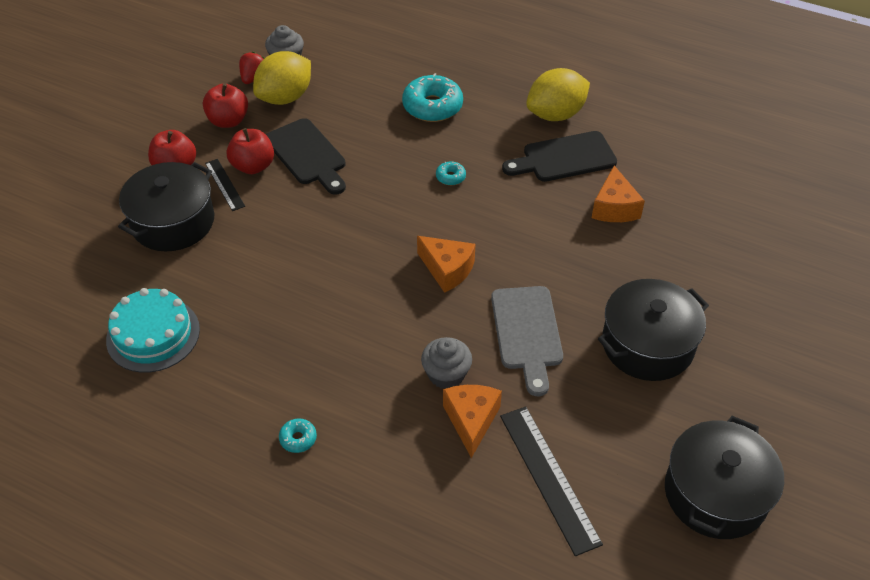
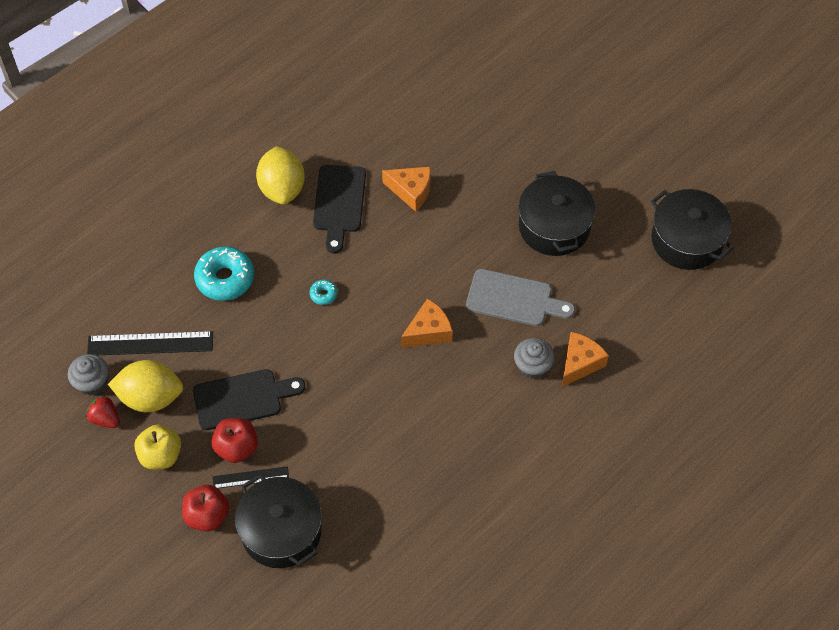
camera: 70 degrees left, 10 degrees up
(153, 334) = (411, 571): turquoise cake -> none
(228, 121) = (160, 455): red apple -> yellow apple
(285, 97) = (150, 397): yellow lemon -> yellow lemon turned 60 degrees counterclockwise
(298, 439) = (555, 484): turquoise donut -> none
(471, 420) = (580, 363): orange cheese -> orange cheese turned 105 degrees clockwise
(549, 478) = (643, 332): black ruler -> black ruler (150, 343)

